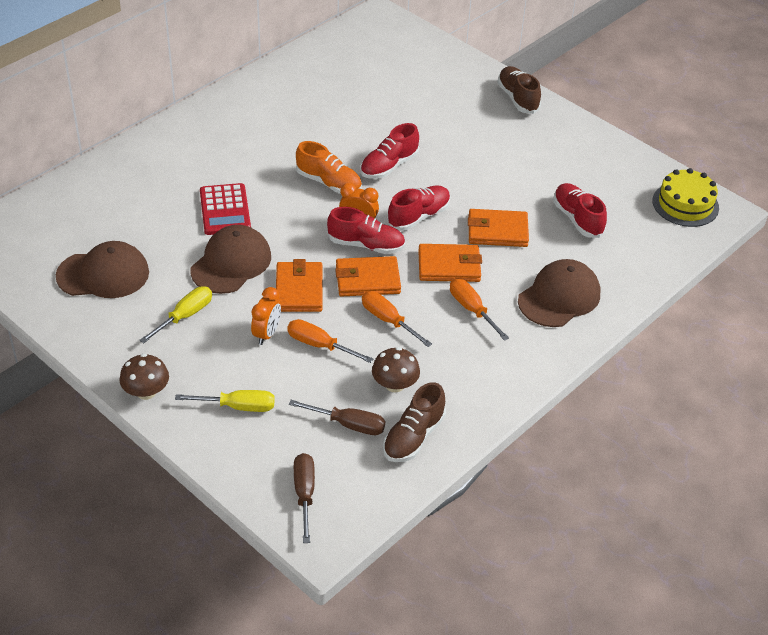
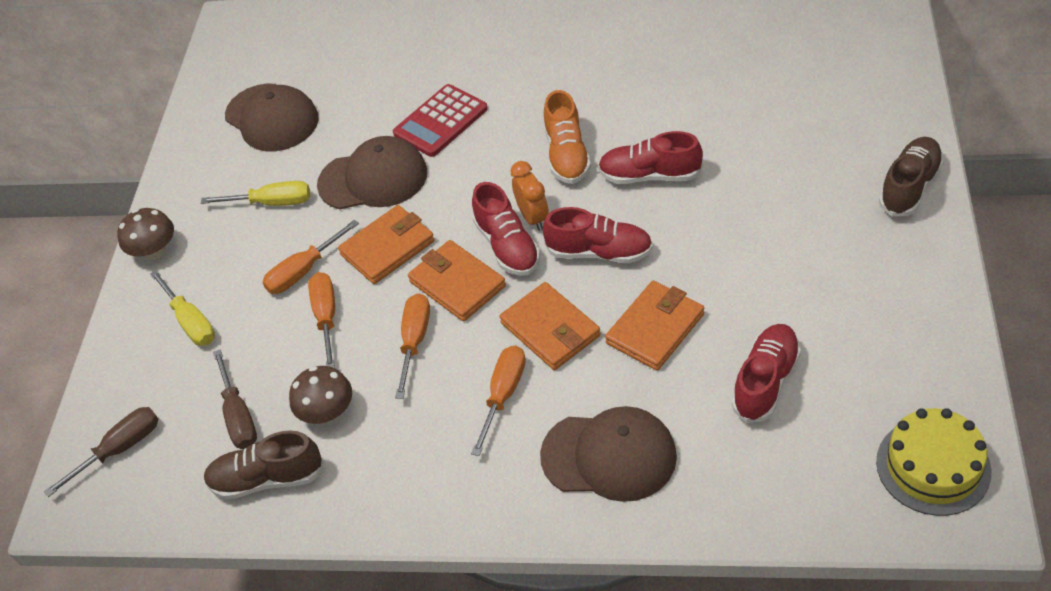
camera: 60 degrees right, 5 degrees up
(267, 334) = (304, 271): orange clock -> orange screwdriver
(497, 231) = (655, 328): orange wallet -> orange wallet turned 75 degrees clockwise

